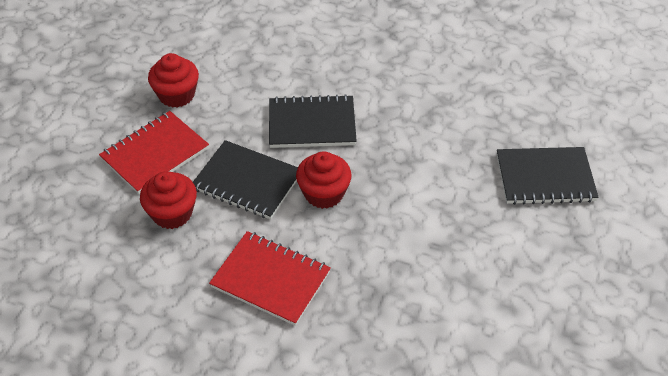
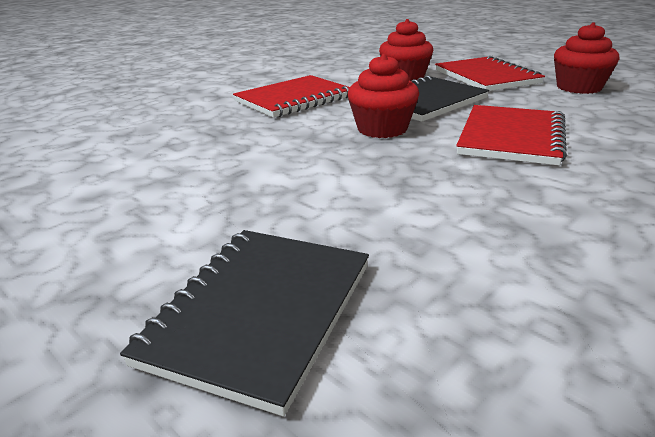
camera: 115 degrees right, 20 degrees down
(312, 124) = (511, 137): black notebook -> red notebook

